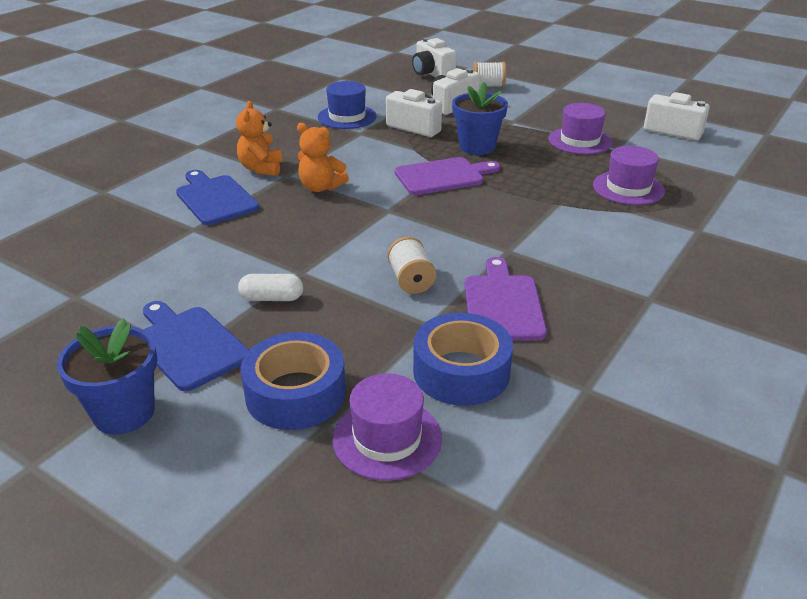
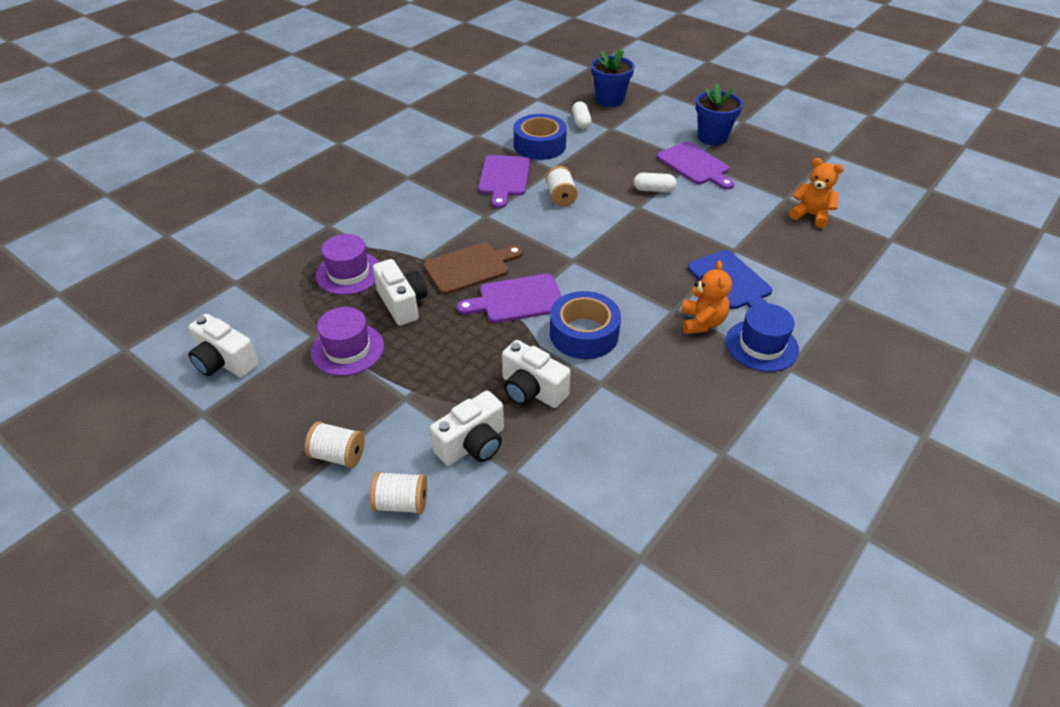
camera: 175 degrees left, 10 degrees up
(189, 345) = (695, 165): blue cutting board -> purple cutting board
(295, 393) = (627, 140): blue tape -> blue tape (584, 334)
(321, 187) = (636, 291): orange teddy bear -> orange teddy bear (811, 215)
(347, 117) = (620, 422): blue hat -> blue hat (761, 345)
(387, 438) = (581, 122): purple hat -> white capsule
(432, 74) = (480, 560): white camera -> white camera (402, 303)
(477, 147) = (468, 345): blue flower pot -> blue flower pot (610, 100)
(501, 198) = (470, 267): none -> brown cutting board
(542, 98) = (338, 455): none -> white spool

